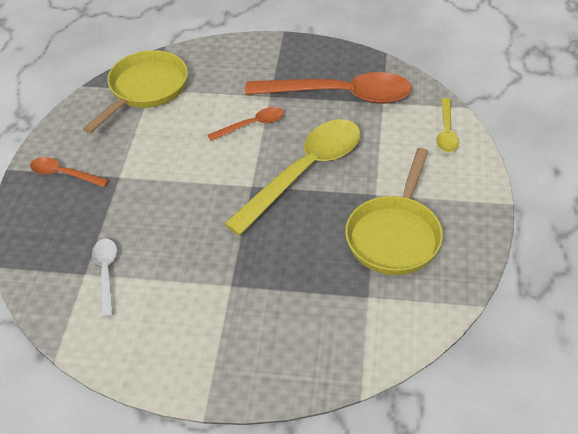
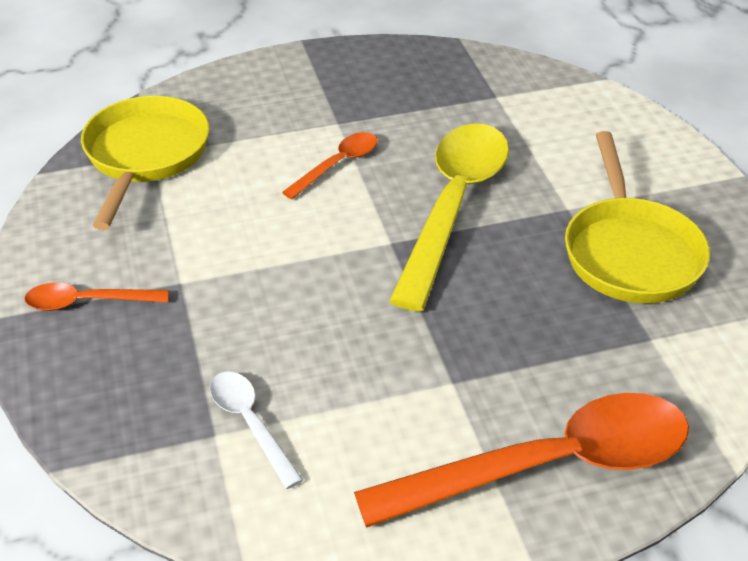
camera: 25 degrees left, 5 degrees down
(339, 95) = (433, 100): orange spoon -> orange spoon (548, 466)
(446, 132) = (603, 112): yellow spoon -> none

